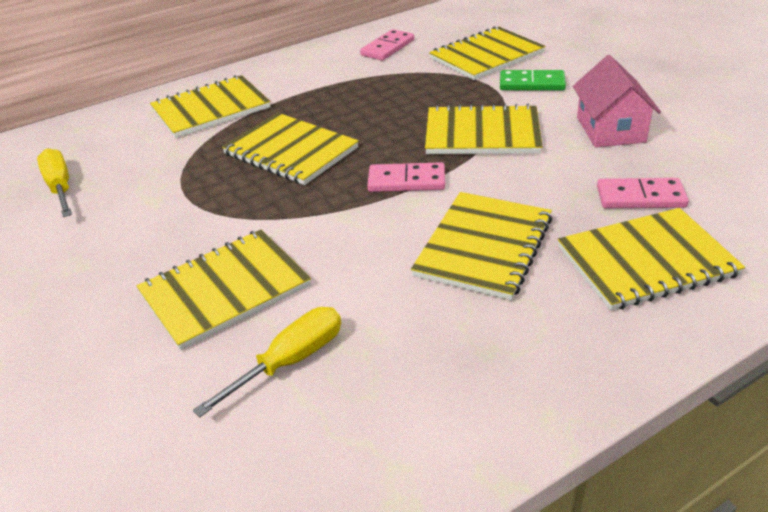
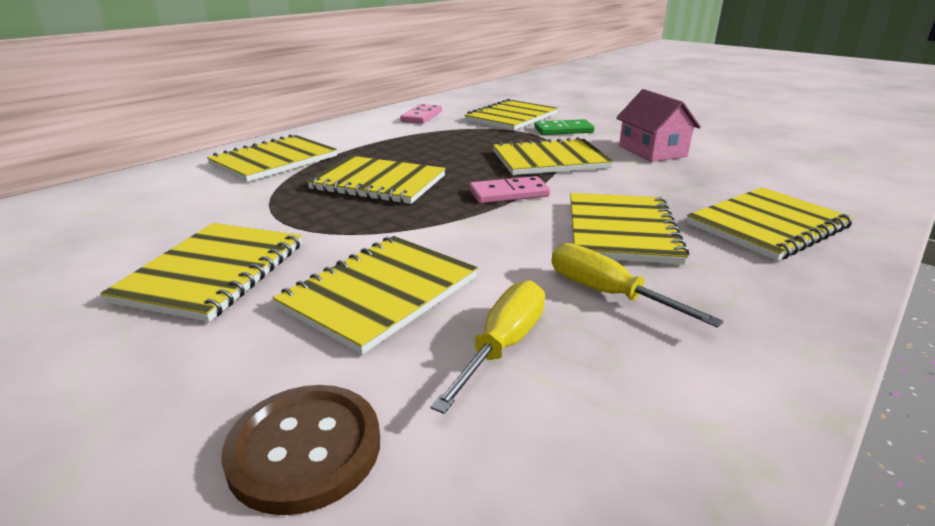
camera: 20 degrees left, 10 degrees down
(60, 187) = (124, 229): yellow screwdriver -> yellow screwdriver (608, 294)
(109, 421) = (305, 449): none -> brown button
(110, 247) = (213, 272): none -> yellow notebook
(640, 197) = (718, 187): pink domino -> none

